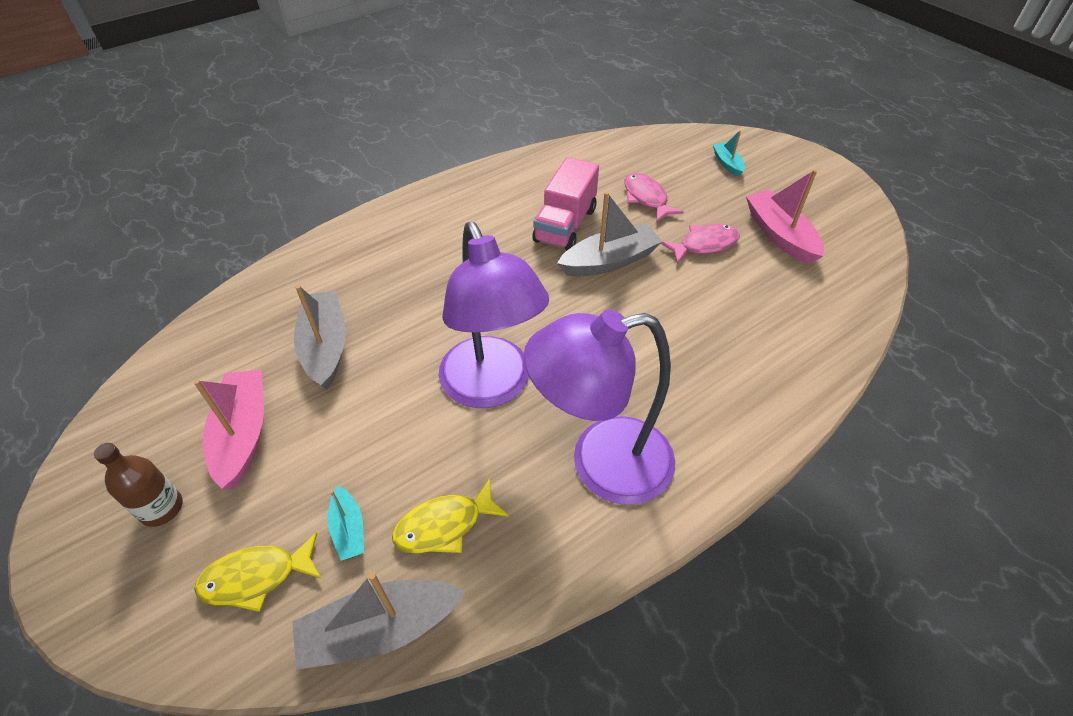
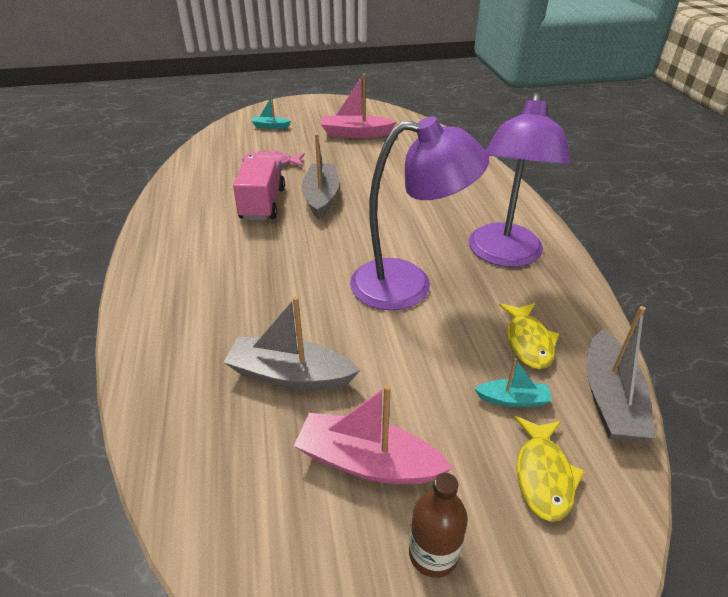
camera: 65 degrees left, 10 degrees down
(565, 225) = (262, 204): pink truck -> pink truck turned 135 degrees counterclockwise
(704, 245) = (340, 159): pink fish -> none

